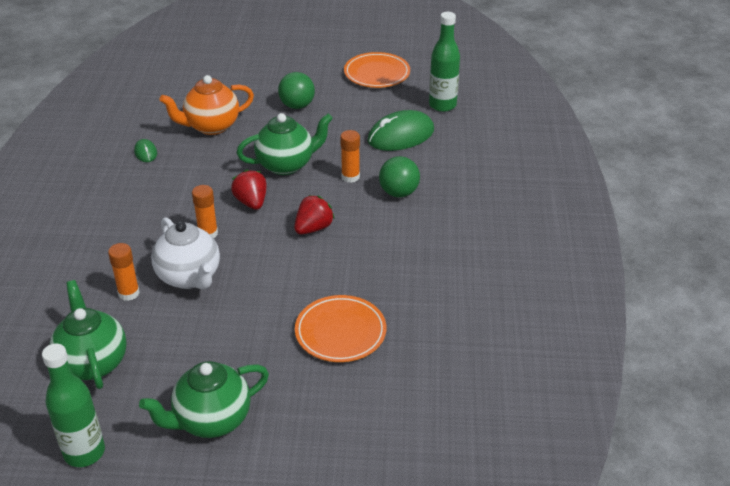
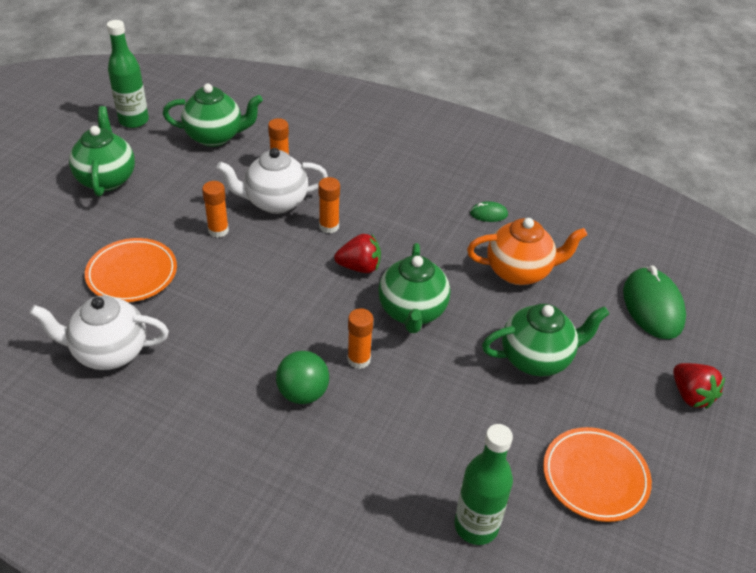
camera: 110 degrees right, 5 degrees up
(211, 126) = (519, 272): orange teapot -> orange teapot turned 90 degrees clockwise
(250, 299) = (218, 230): none -> orange glue stick
(297, 106) = (536, 358): green ball -> green teapot
(313, 228) = (288, 300): red strawberry -> red strawberry (691, 395)
(401, 135) = (420, 442): green mouse -> green mouse (652, 306)
(435, 304) = (109, 352): none -> white teapot

